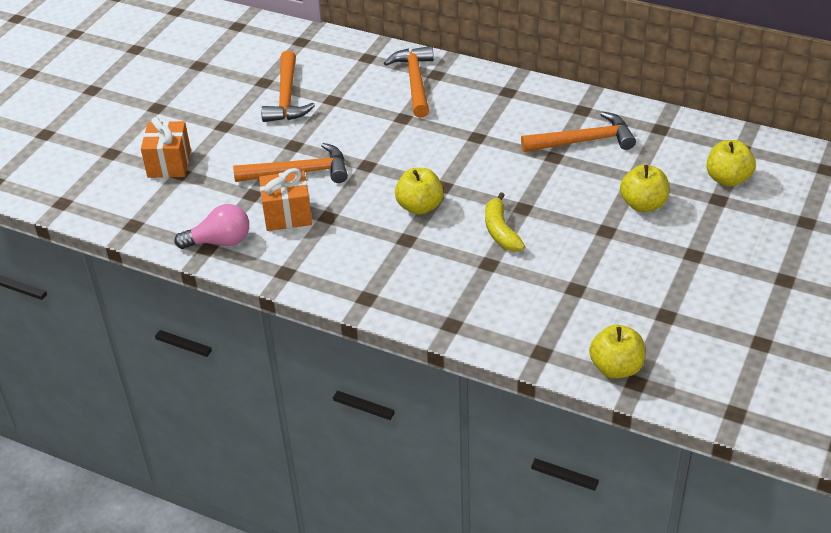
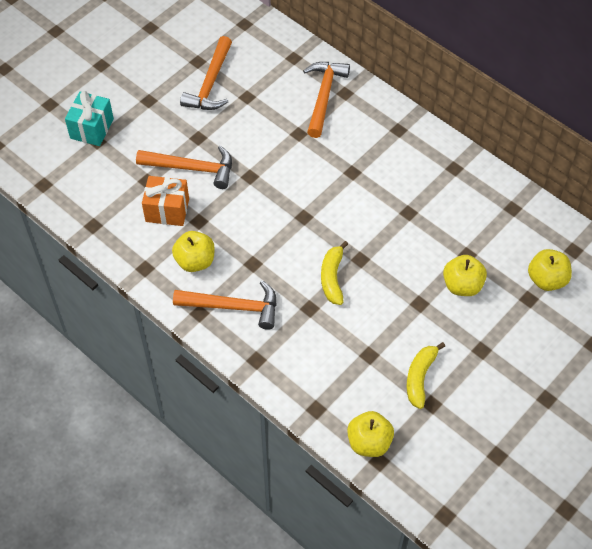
camera: 15 degrees right, 15 degrees up
(169, 163) = (92, 128): orange gift -> turquoise gift
(220, 242) = (105, 221): pink light bulb -> none
(419, 207) = (276, 233): yellow apple -> yellow apple (195, 261)
(583, 141) = (441, 203): orange hammer -> orange hammer (233, 307)
(641, 295) = (420, 377): none -> yellow banana

